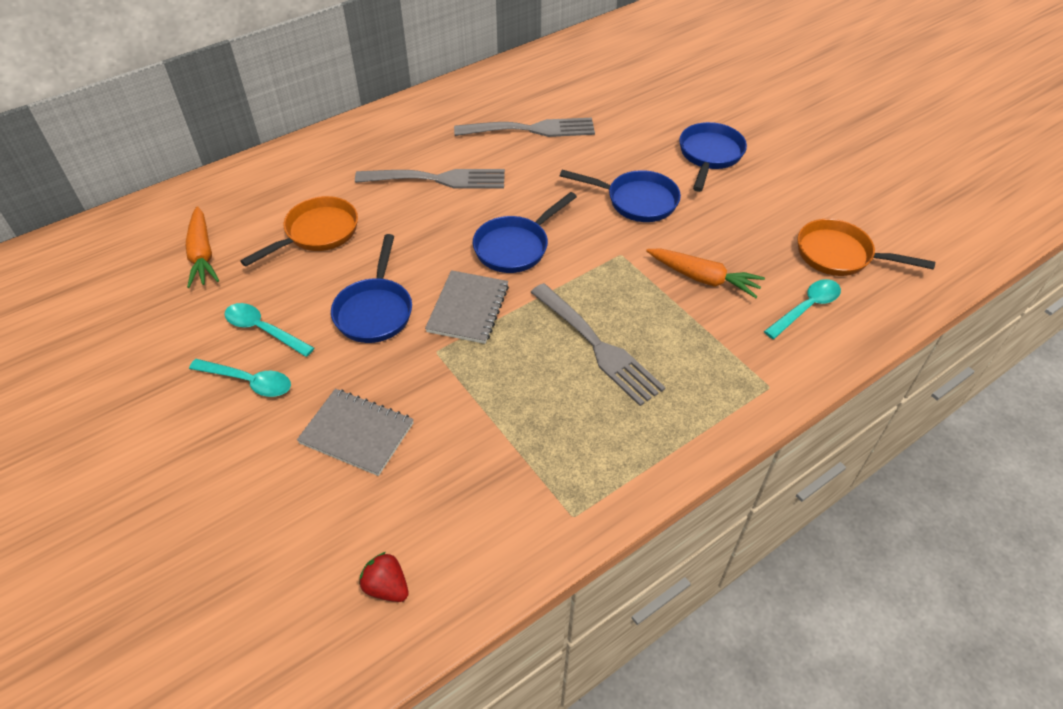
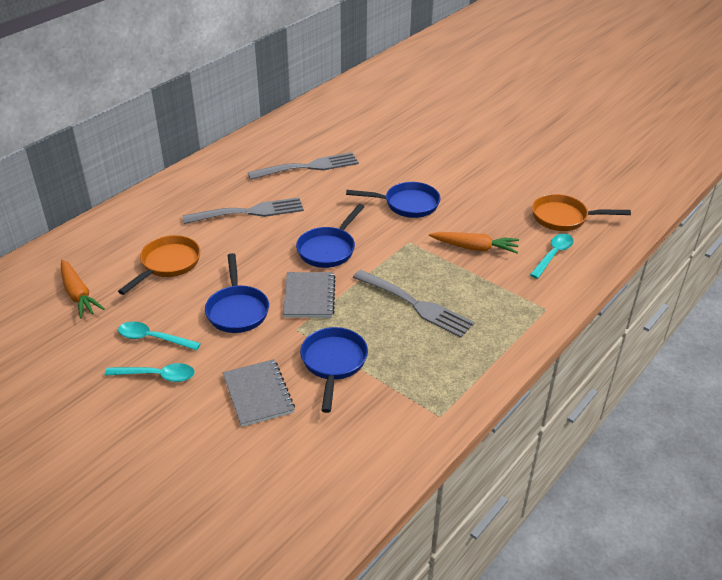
camera: 15 degrees left, 10 degrees down
(357, 433) = (258, 394): grey notebook -> grey notebook turned 60 degrees clockwise
(386, 587) = (323, 488): red strawberry -> none
(709, 155) = (449, 166): blue pan -> blue pan (333, 363)

